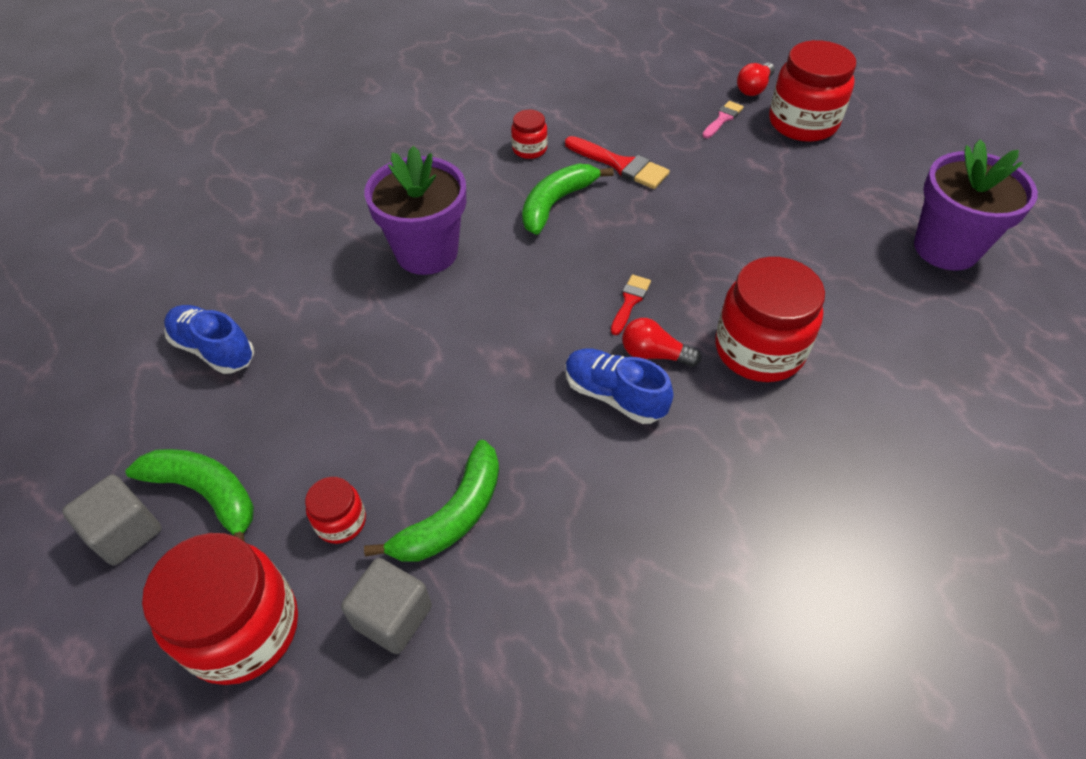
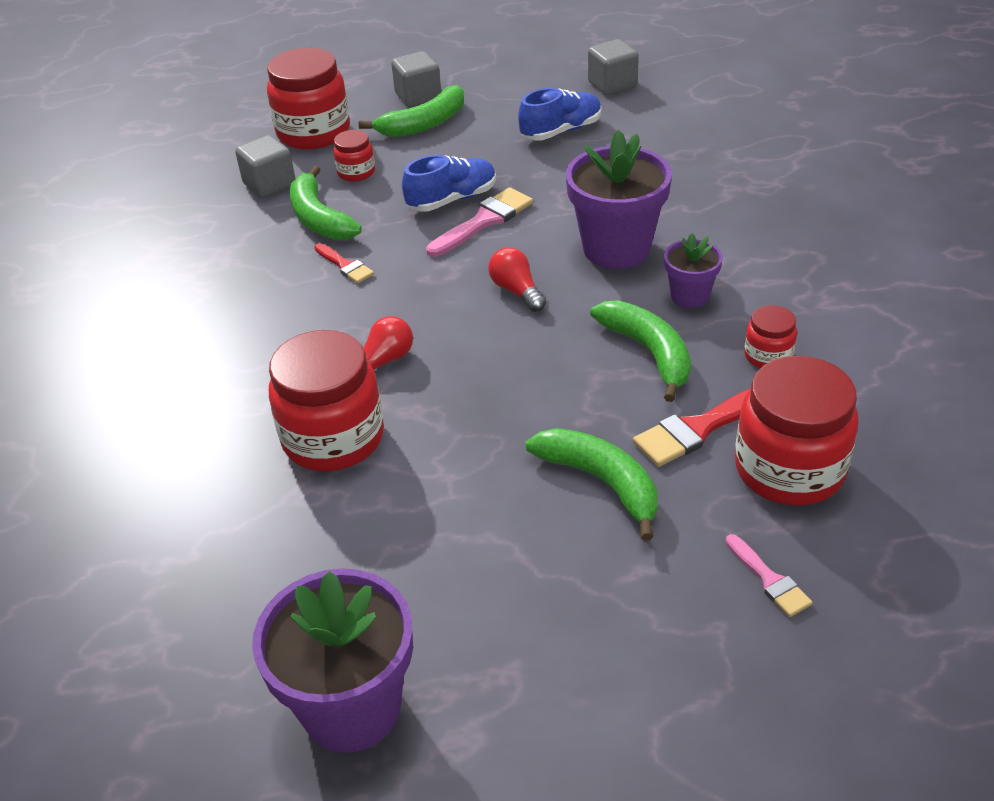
camera: 115 degrees right, 10 degrees down
(97, 334) = (612, 85): none -> grey cube
(411, 358) = (484, 221): none -> pink brush
(477, 197) = (690, 296): none -> purple flower pot
(614, 395) = (357, 323): blue shoe -> blue shoe (452, 200)
(630, 301) = (461, 366): red brush -> red brush (345, 265)
(698, 195) = (601, 482): none -> green banana
(754, 88) = (848, 662): red light bulb -> red light bulb (516, 291)
(802, 123) = (719, 684): red jar -> red jar (789, 469)

